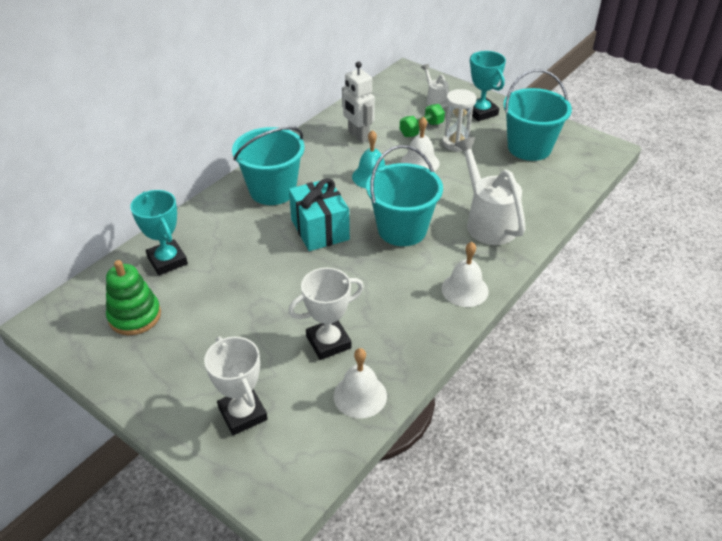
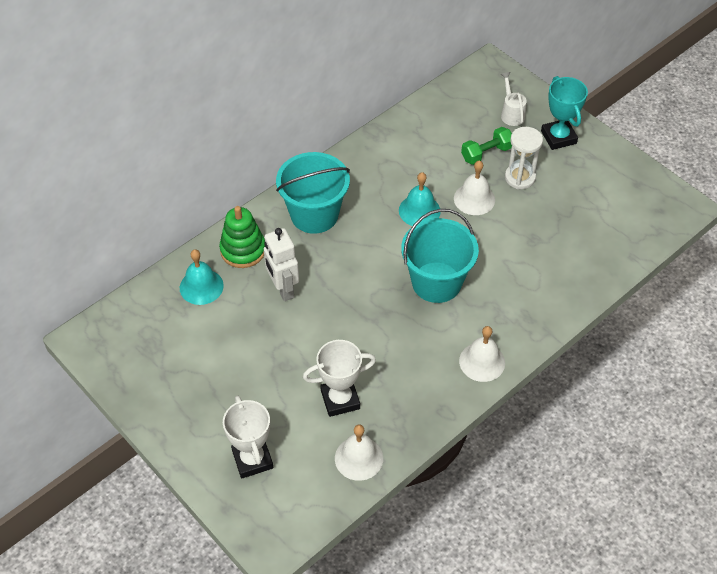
camera: 10 degrees right, 10 degrees up
(135, 316) = (166, 344): green stacking toy -> green stacking toy (243, 250)
(167, 261) = (201, 286): turquoise trophy -> turquoise bell
(320, 229) = (354, 270): turquoise gift -> none
(358, 136) = (416, 153): white robot -> white robot (283, 289)
(487, 221) = (525, 284): white watering can -> none
(529, 148) = (598, 194): turquoise bucket -> none

